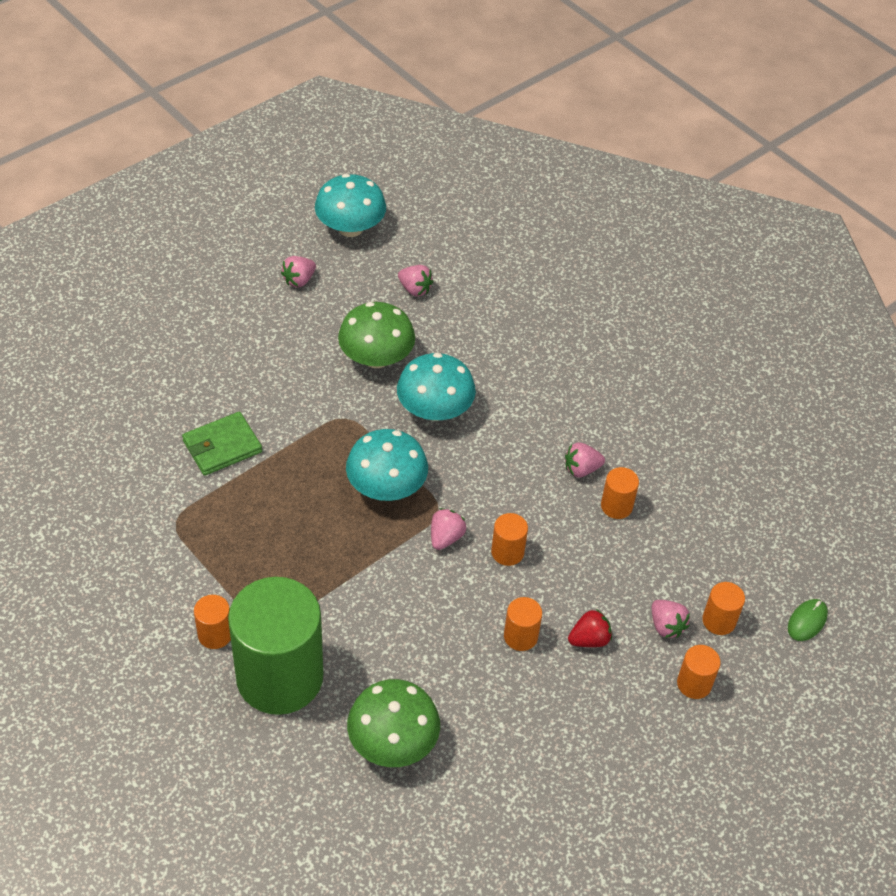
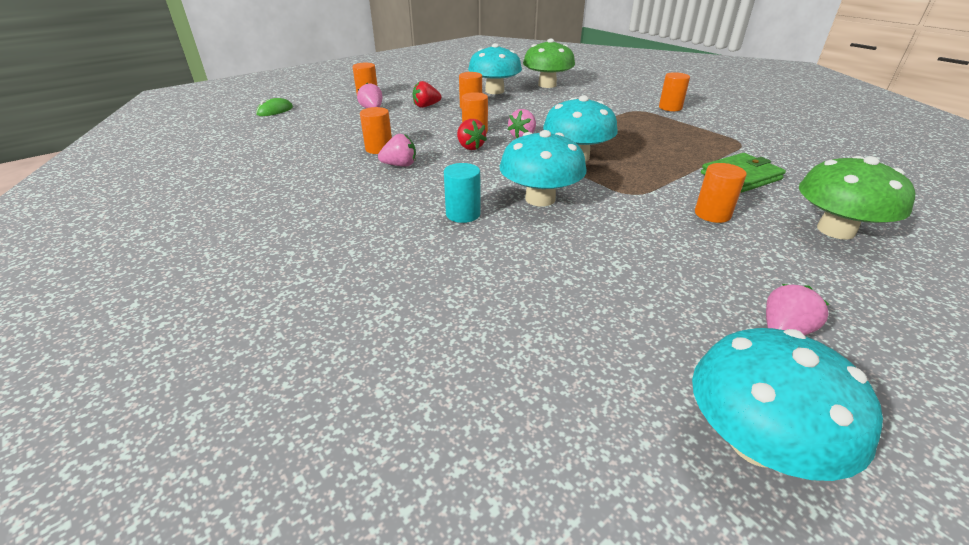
camera: 175 degrees left, 15 degrees down
(280, 677) = (620, 98): green cylinder -> none
(376, 358) = (618, 239): green mushroom -> green mushroom (835, 230)
(415, 289) = (589, 319): pink strawberry -> none
(487, 708) = (494, 91): none -> turquoise mushroom
(504, 388) = (463, 214): none -> turquoise cylinder
(509, 510) = (470, 147): none -> red strawberry
(719, 621) = (335, 111): orange cylinder -> orange cylinder (712, 214)

